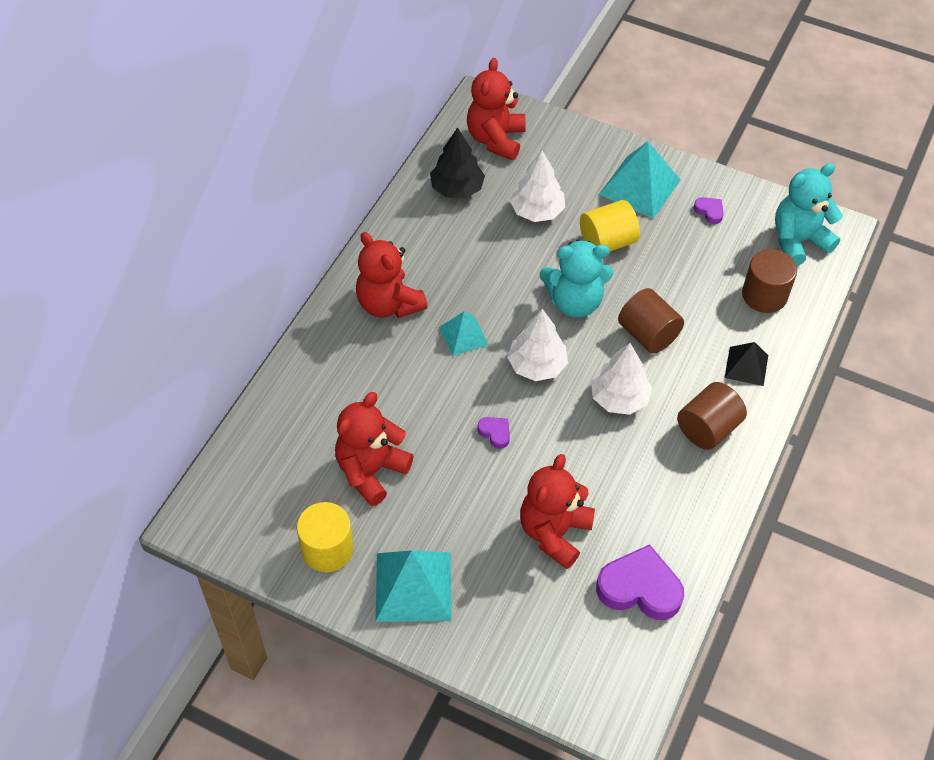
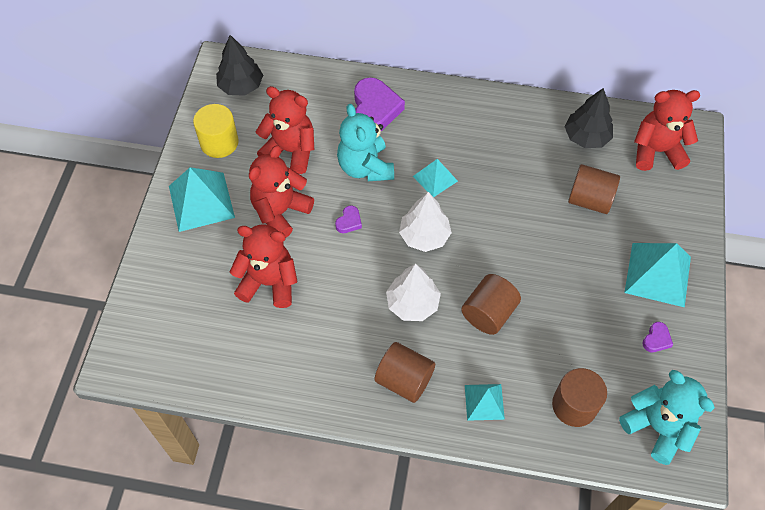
camera: 75 degrees right, 5 degrees up
(243, 506) = (241, 86): none -> black tree
(389, 304) = (447, 122): red teddy bear -> red teddy bear (280, 212)
(537, 211) = (589, 200): white tree -> brown cylinder
(574, 302) = (501, 249): turquoise teddy bear -> turquoise teddy bear (365, 167)
(607, 242) = (579, 261): yellow cylinder -> none
(640, 588) = (233, 354): purple heart -> purple heart (375, 109)
(746, 366) = (484, 402): black pyramid -> turquoise pyramid

